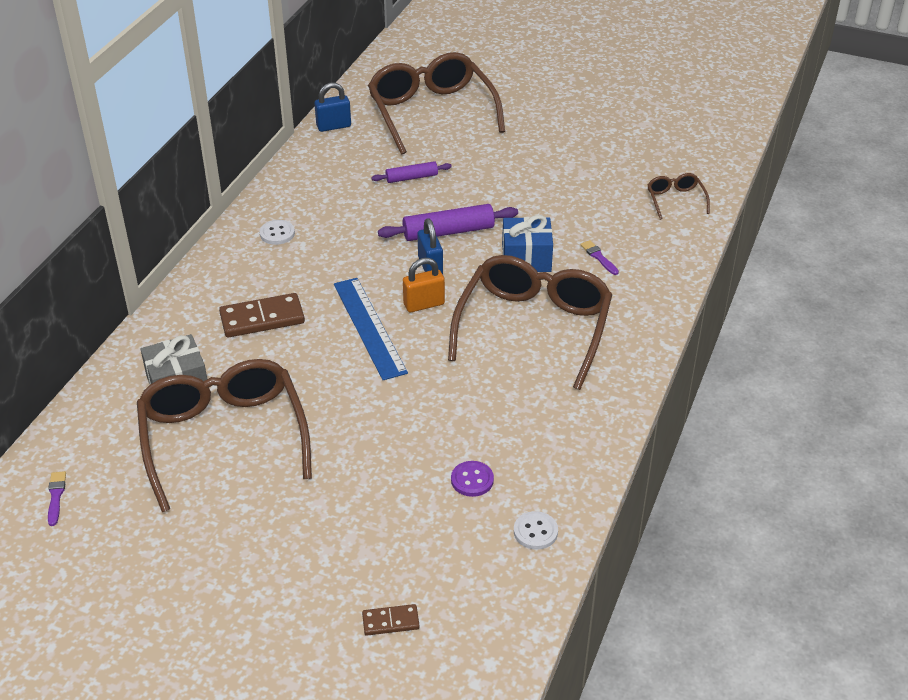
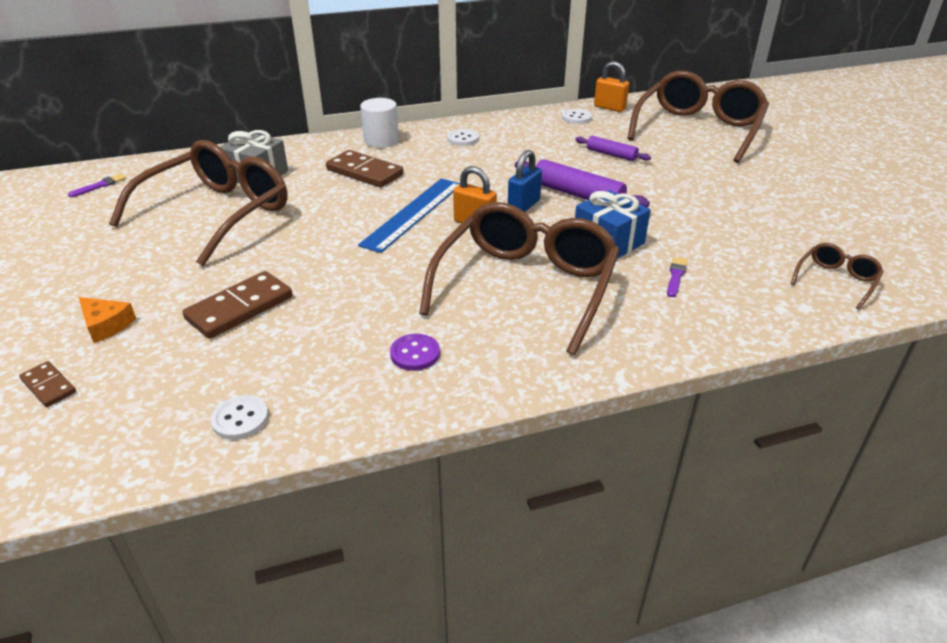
camera: 50 degrees right, 5 degrees down
(213, 279) = (381, 140): none -> white cylinder
(326, 153) = (576, 118): none -> white button
(333, 126) = (609, 108): blue padlock -> orange padlock
(337, 565) = (106, 325): none -> orange cheese
(398, 481) = (239, 308): none -> brown domino
(472, 480) = (279, 346): purple button -> purple button (415, 354)
(534, 327) = (526, 286): brown glasses -> brown glasses turned 45 degrees counterclockwise

